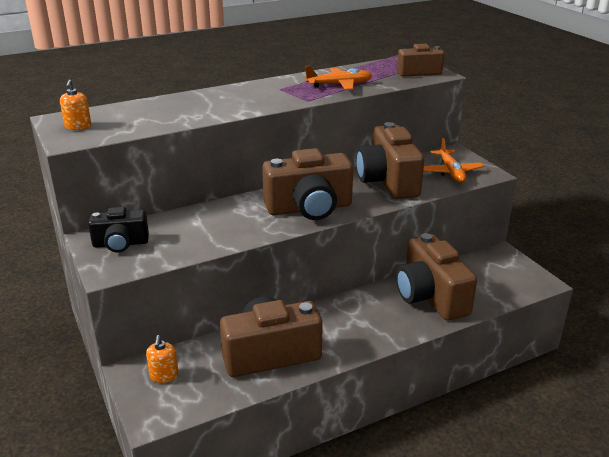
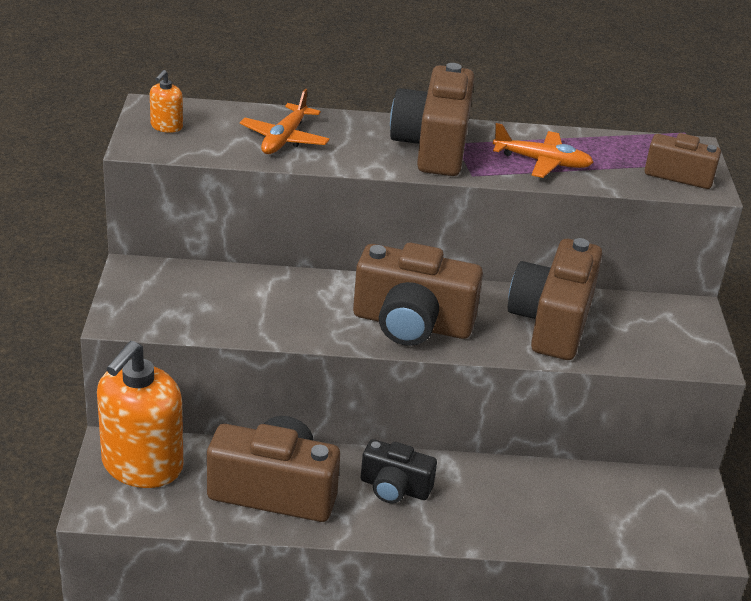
camera: 25 degrees right, 5 degrees up
(120, 244) = (157, 289): black camera -> black camera (394, 488)
(164, 375) = (142, 465): orange soap dispenser -> orange soap dispenser, size x2.40
(430, 296) = (533, 503): brown camera -> brown camera (433, 146)
(451, 172) = (656, 340): orange plane -> orange plane (284, 139)

